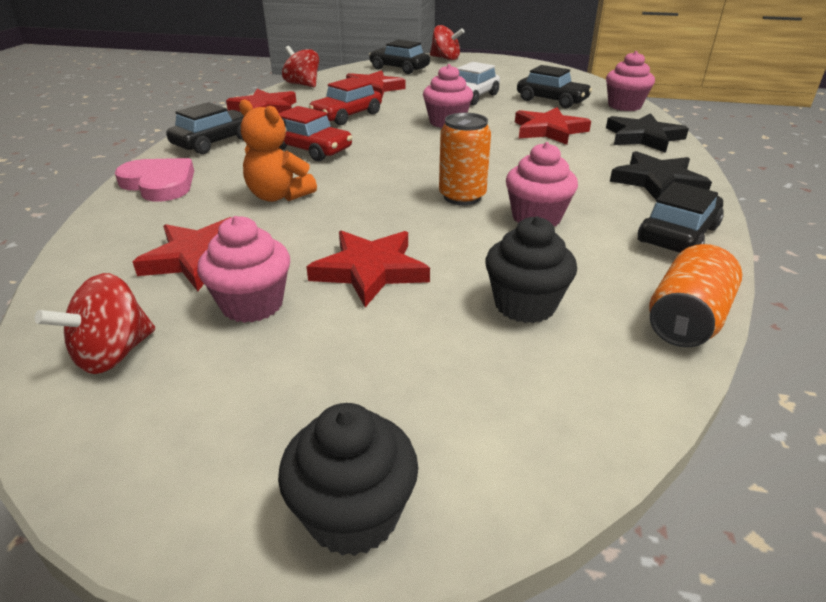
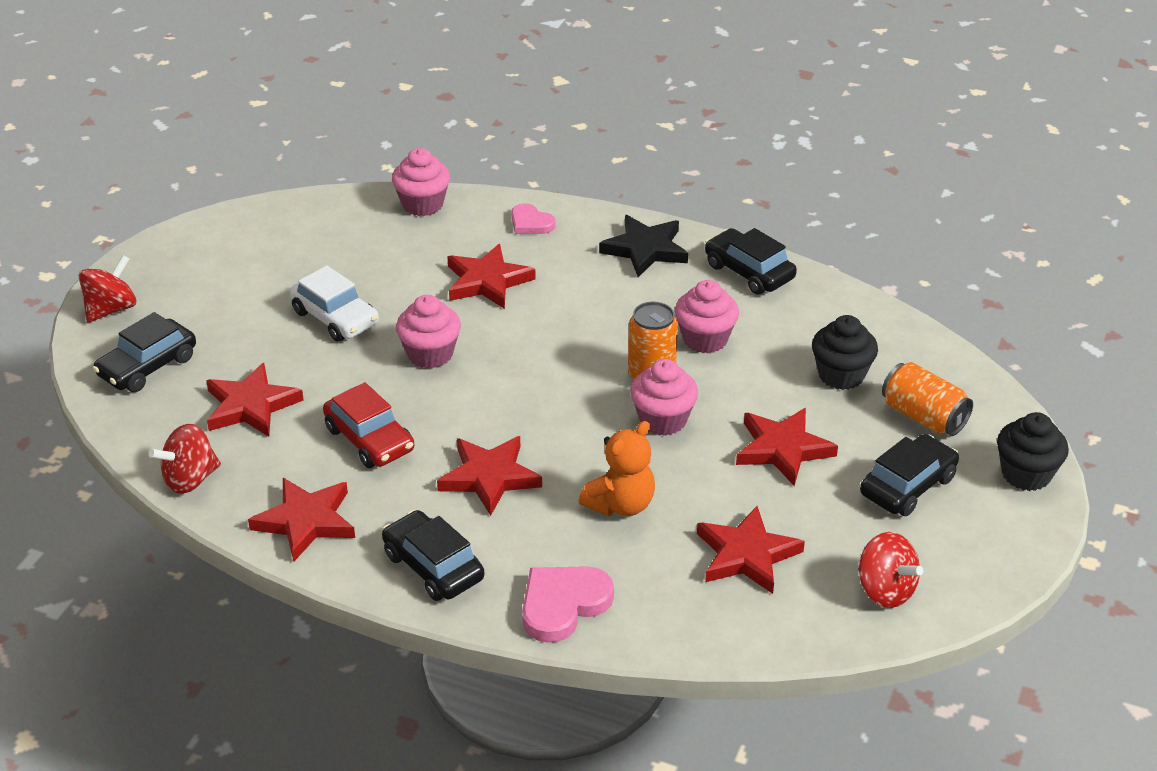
camera: 80 degrees left, 5 degrees up
(252, 304) = (826, 518): pink cupcake -> pink cupcake (663, 420)
(311, 149) = (489, 477): red car -> red star
(552, 100) = (379, 253): black car -> black car (907, 486)
(643, 137) = (531, 223): black star -> pink heart
(686, 320) = (866, 307): orange can -> orange can (923, 417)

